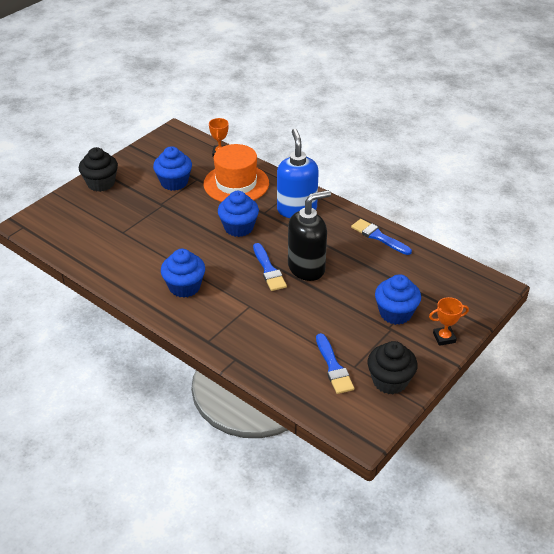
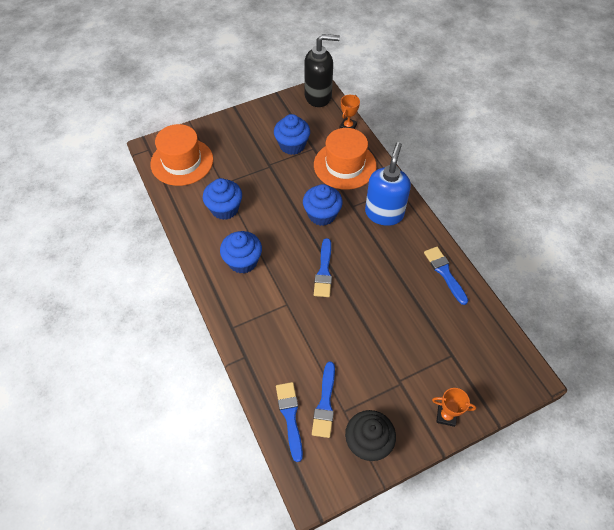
camera: 25 degrees right, 15 degrees up
(67, 227) = (182, 162): none -> orange hat
(101, 183) = (231, 126): black cupcake -> none
(306, 268) = (359, 282): black soap dispenser -> black soap dispenser (318, 96)
(308, 388) = (290, 416): none -> blue brush
(395, 313) = (414, 367): blue cupcake -> blue cupcake (225, 209)

